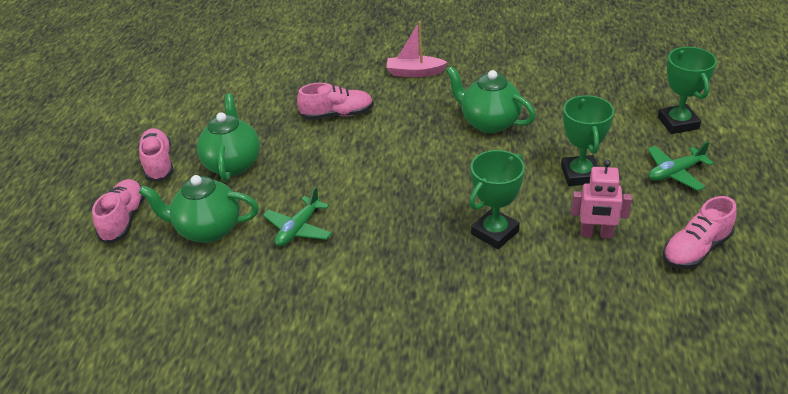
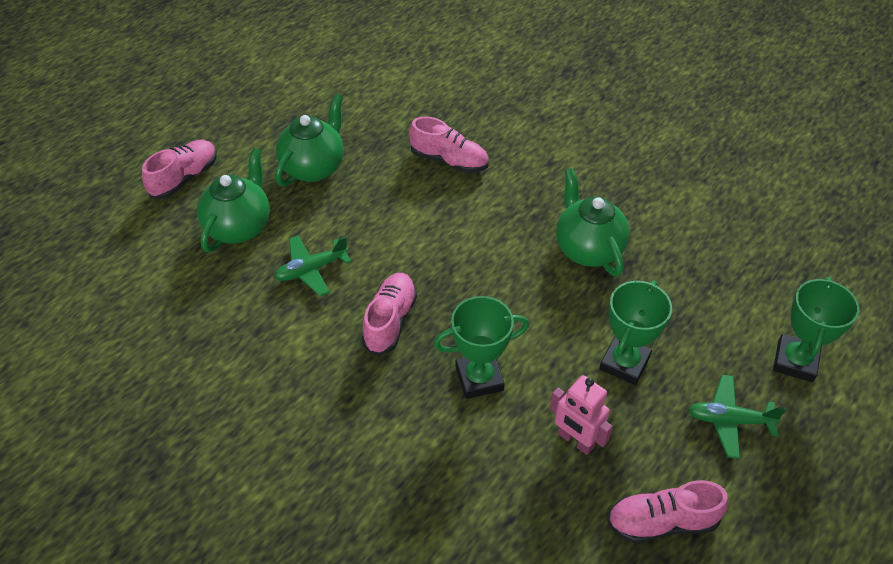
camera: 30 degrees right, 10 degrees up
(159, 164) = (255, 133): pink shoe -> pink shoe (390, 321)
(208, 230) = (239, 227): green teapot -> green teapot turned 75 degrees clockwise
(414, 72) = (566, 148): pink boat -> none

